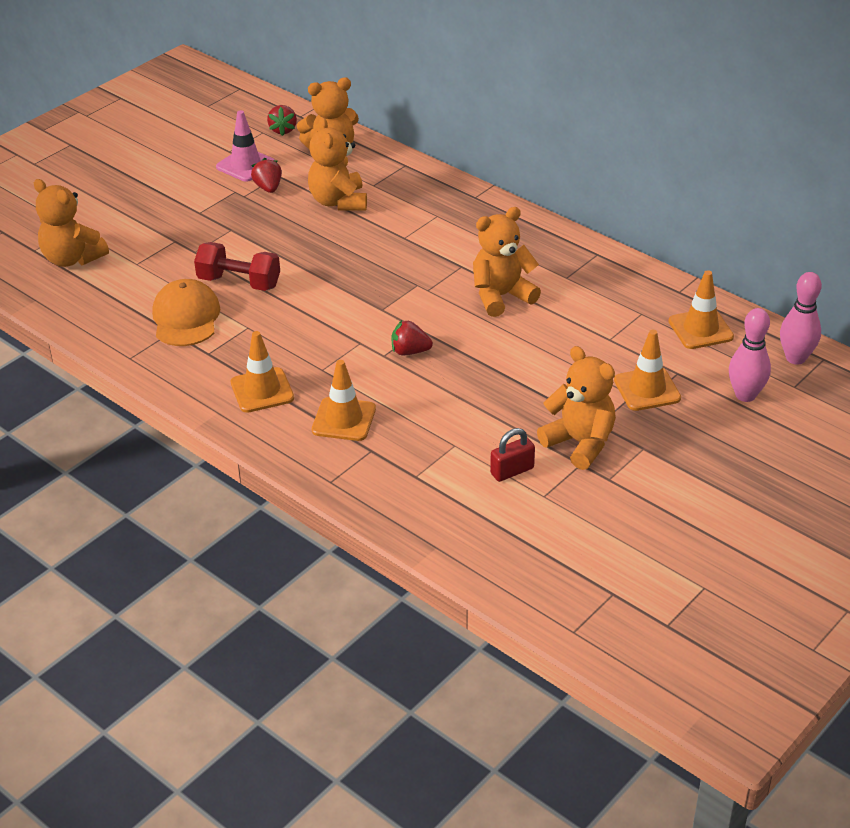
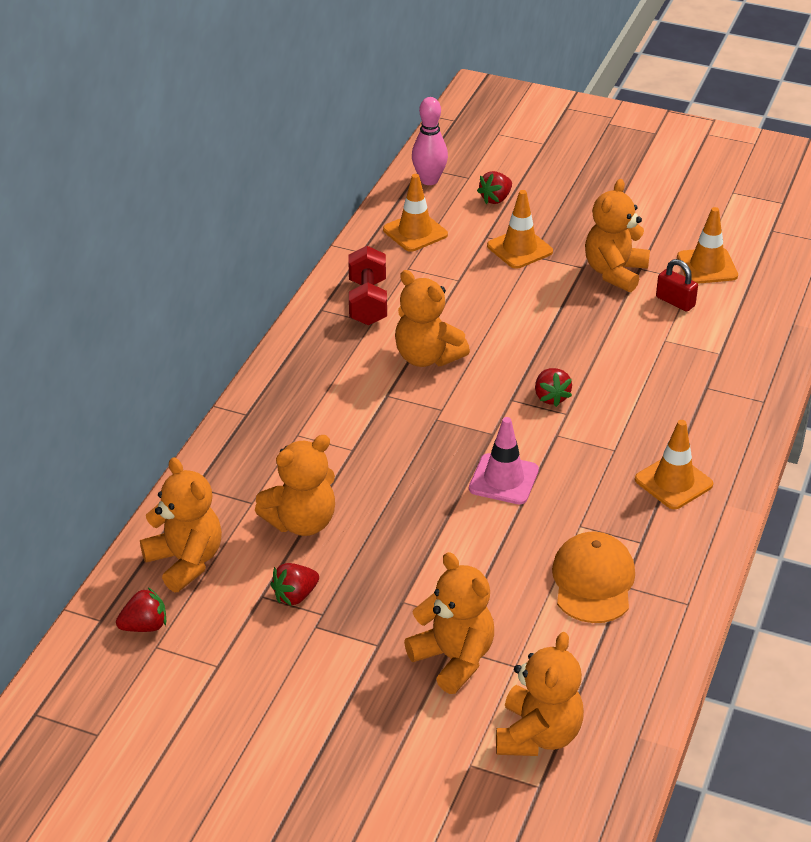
camera: 110 degrees left, 0 degrees up
(163, 239) = (453, 659): none -> orange teddy bear
(186, 318) = (593, 581): orange cap -> orange cap turned 120 degrees clockwise
(239, 282) = (505, 558): red dumbbell -> red dumbbell (367, 302)
(245, 165) = (248, 636): pink traffic cone -> pink traffic cone (503, 479)
(344, 419) = (678, 415): orange traffic cone -> orange traffic cone (707, 266)
(745, 395) = (495, 199): pink bowling pin -> red strawberry

